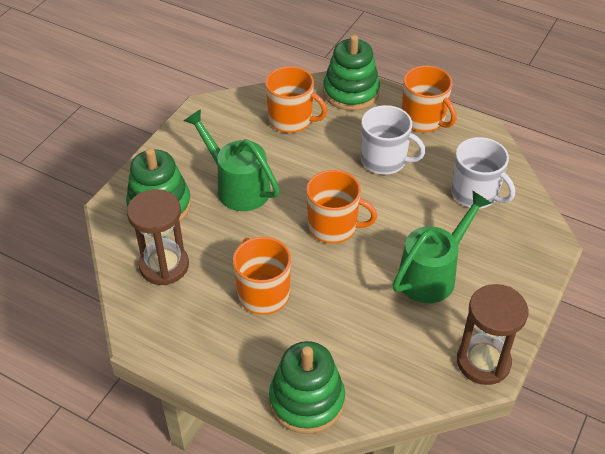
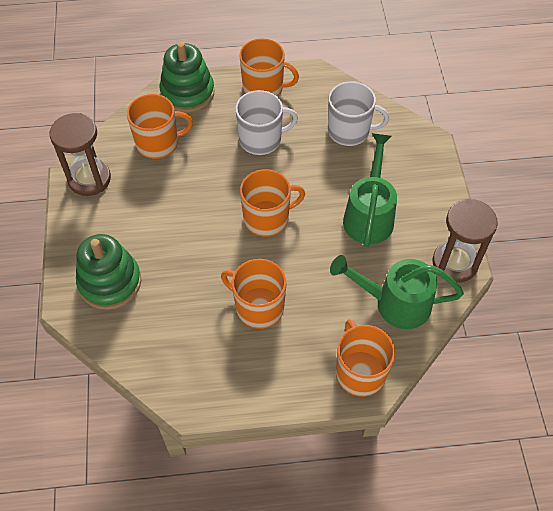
camera: 35 degrees left, 10 degrees up
(164, 266) = (159, 332): brown hourglass -> brown hourglass (89, 179)
(237, 186) = (161, 227): green watering can -> green watering can (394, 303)
(307, 400) = (360, 372): green stacking toy -> orange mug

